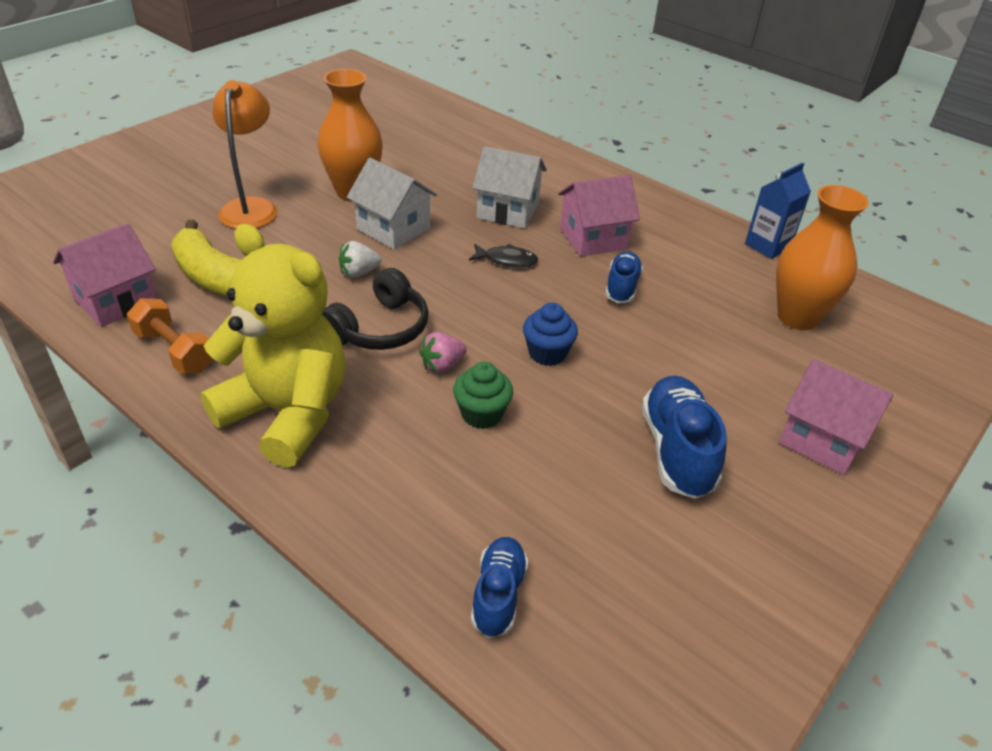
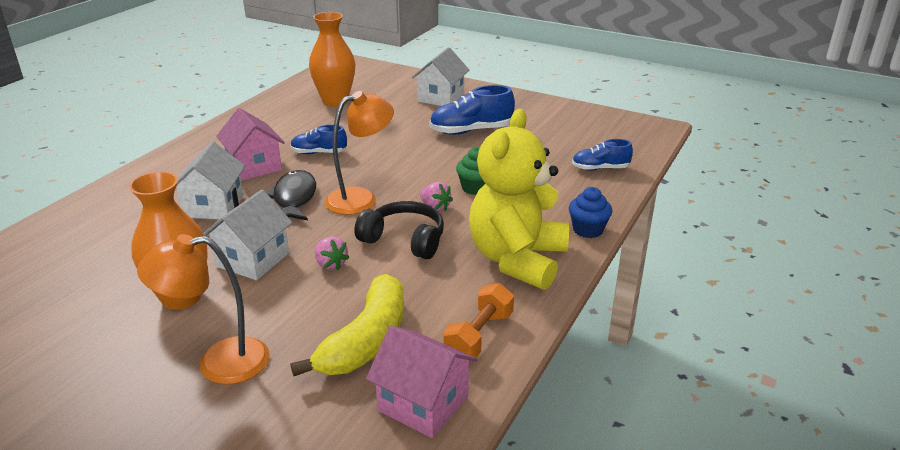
camera: 100 degrees left, 10 degrees down
(359, 273) = (330, 264): white strawberry -> pink strawberry
(489, 308) = (361, 198): none -> orange lamp
(507, 260) = (294, 198): black fish -> black fish, size x1.61
(547, 353) = (404, 172): blue cupcake -> blue cupcake (588, 230)
(767, 246) = (254, 108): blue carton -> none
(822, 439) = (440, 98): pink house -> white house

